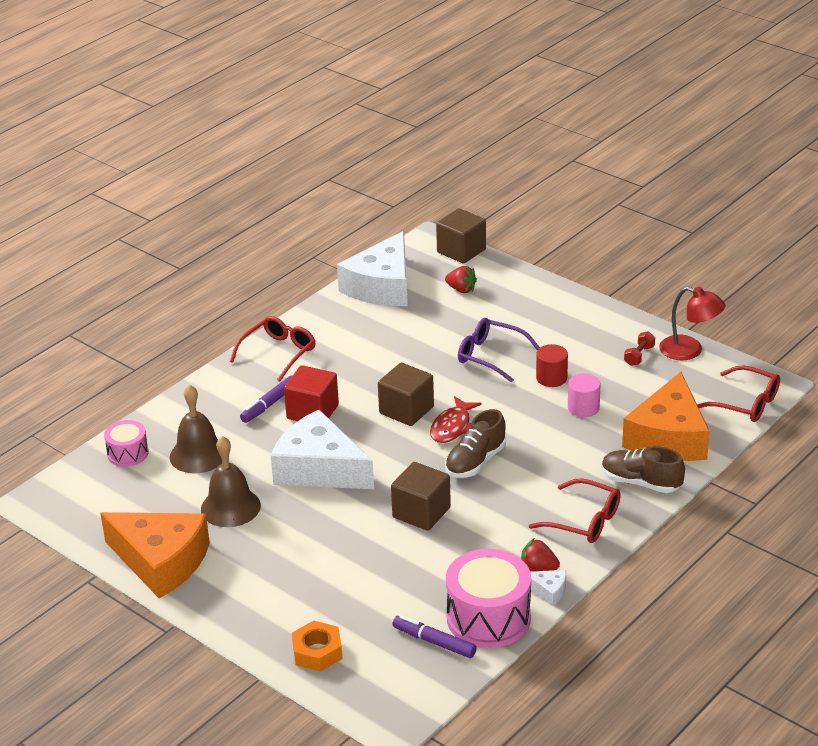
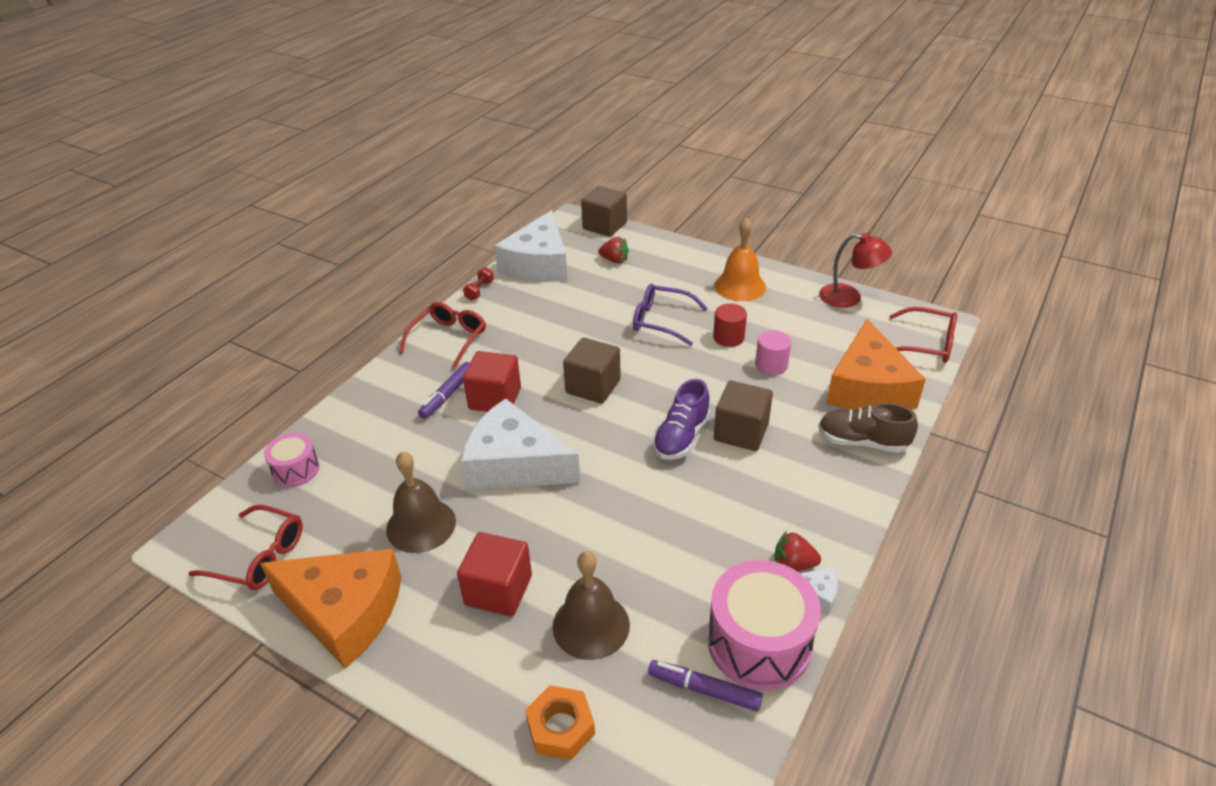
camera: 10 degrees left, 5 degrees up
(198, 455) = (376, 462): brown bell -> brown bell (591, 625)
(287, 560) = (498, 590): none -> red cube
(421, 512) = (640, 506): brown cube -> brown cube (741, 432)
(452, 427) = (645, 400): red fish -> none
(475, 462) = (681, 437): brown shoe -> purple shoe
(582, 328) = (740, 286): none -> orange bell
(584, 521) = (821, 495): red glasses -> red glasses (259, 557)
(639, 356) = (804, 307): red dumbbell -> red dumbbell (479, 290)

